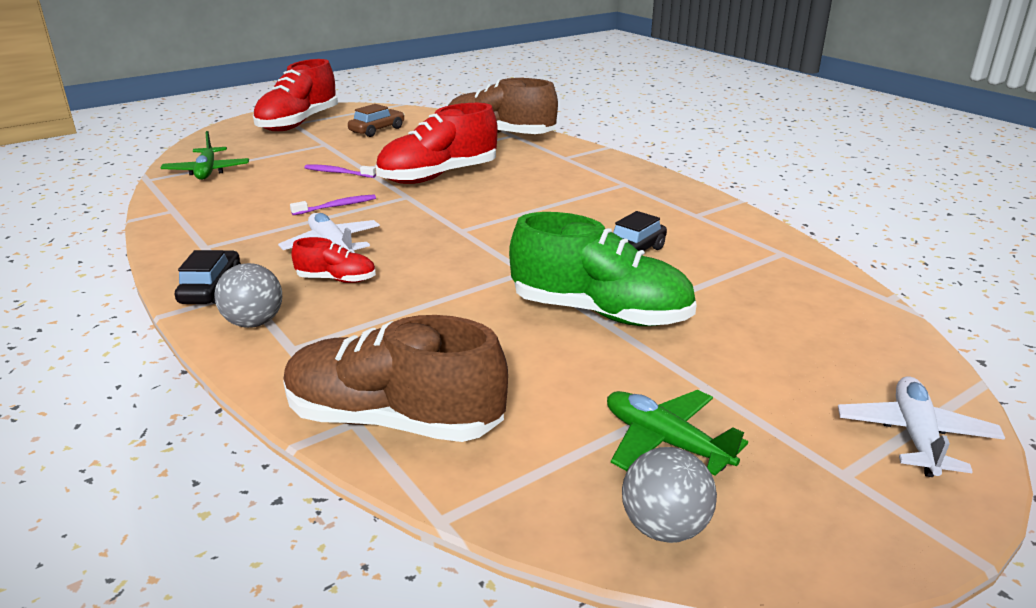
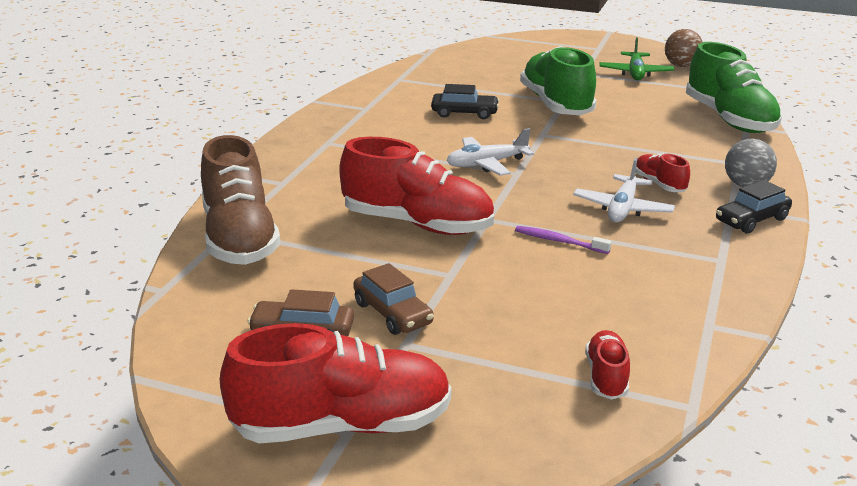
camera: 125 degrees left, 0 degrees up
(207, 171) = (606, 377): green plane -> red shoe
(338, 173) = (484, 282): purple toothbrush -> none
(355, 148) = (392, 313): none -> brown car
(394, 420) = (729, 119): brown shoe -> green shoe
(664, 527) = (681, 66): grey ball -> brown ball
(915, 436) = (552, 42): white plane -> white plane (486, 164)

